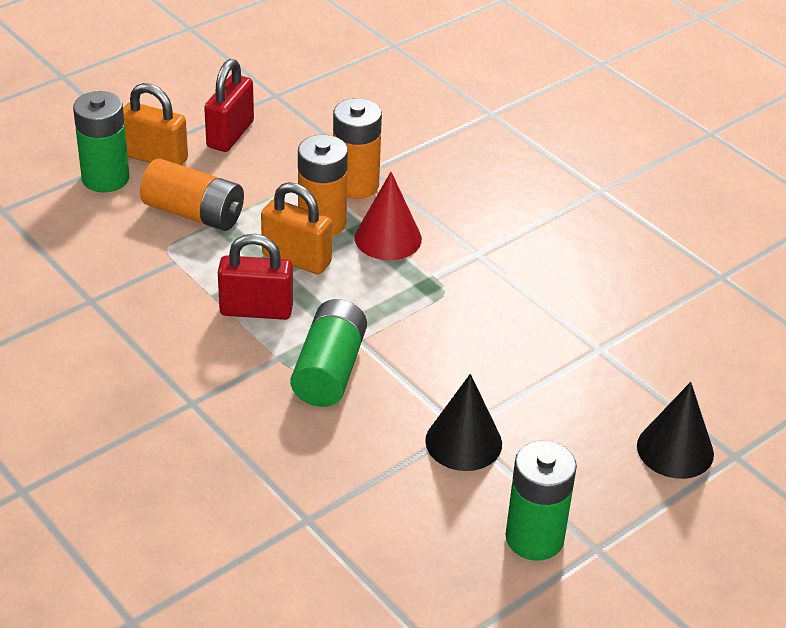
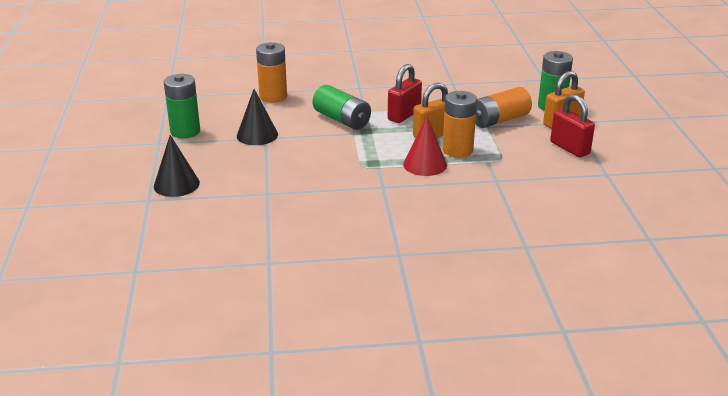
camera: 125 degrees right, 10 degrees down
(355, 185) = (484, 170): orange battery -> orange battery (273, 97)

